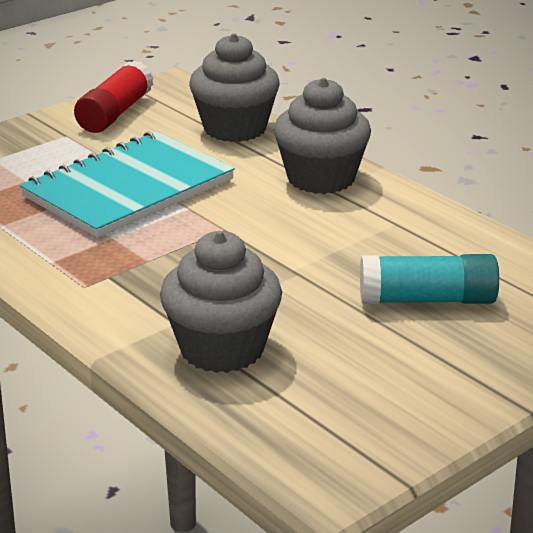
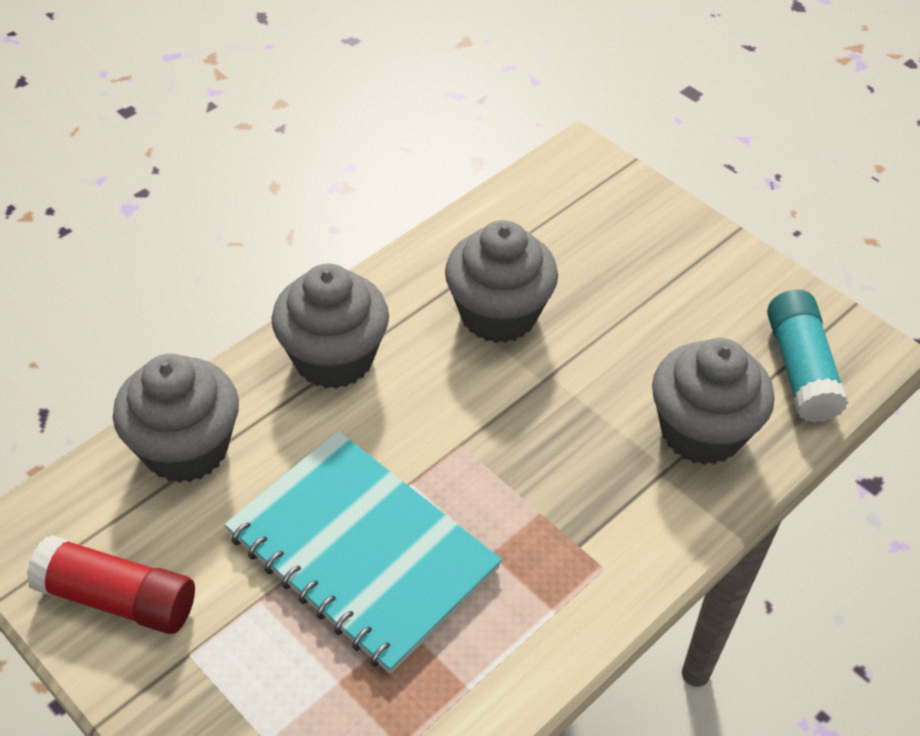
camera: 95 degrees left, 20 degrees up
(375, 251) = (498, 314): none -> grey cupcake
(427, 300) = (586, 279): turquoise glue stick -> turquoise glue stick (800, 369)

